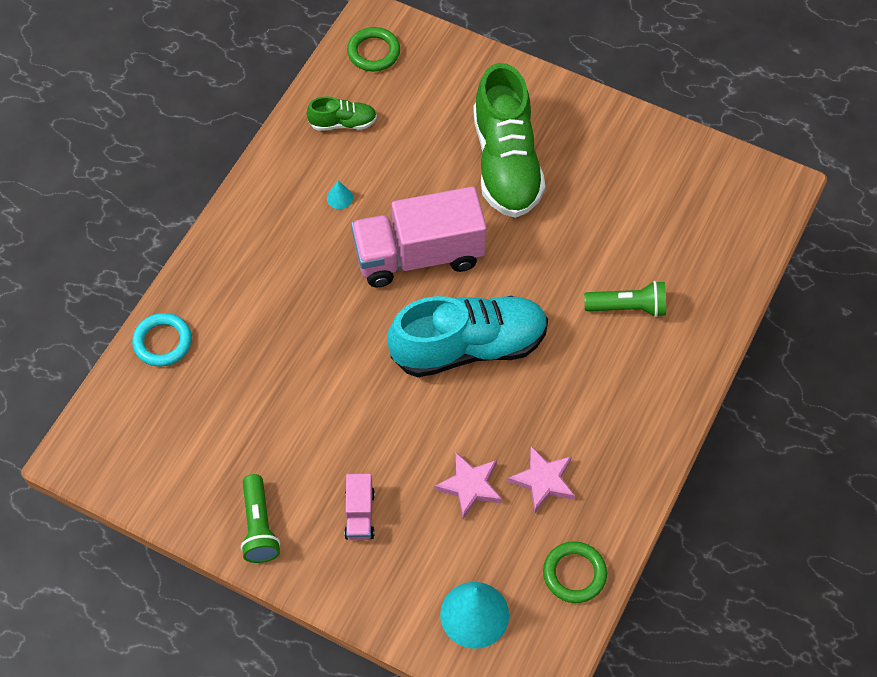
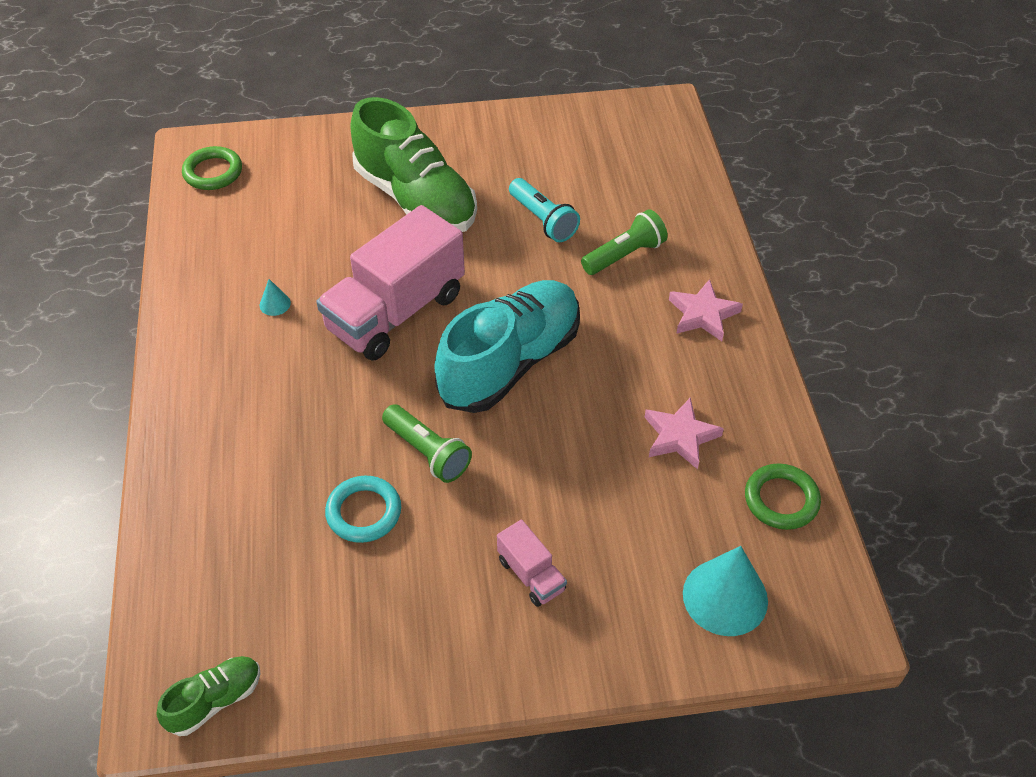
camera: 35 degrees left, 10 degrees down
(163, 342) = (180, 534): turquoise ring -> turquoise ring (364, 512)
(259, 527) = (434, 654): green flashlight -> green flashlight (427, 452)
(343, 123) = (227, 241): green shoe -> green shoe (215, 701)
(470, 486) = (617, 482): pink star -> pink star (703, 314)
(589, 239) = (543, 220): none -> turquoise flashlight

